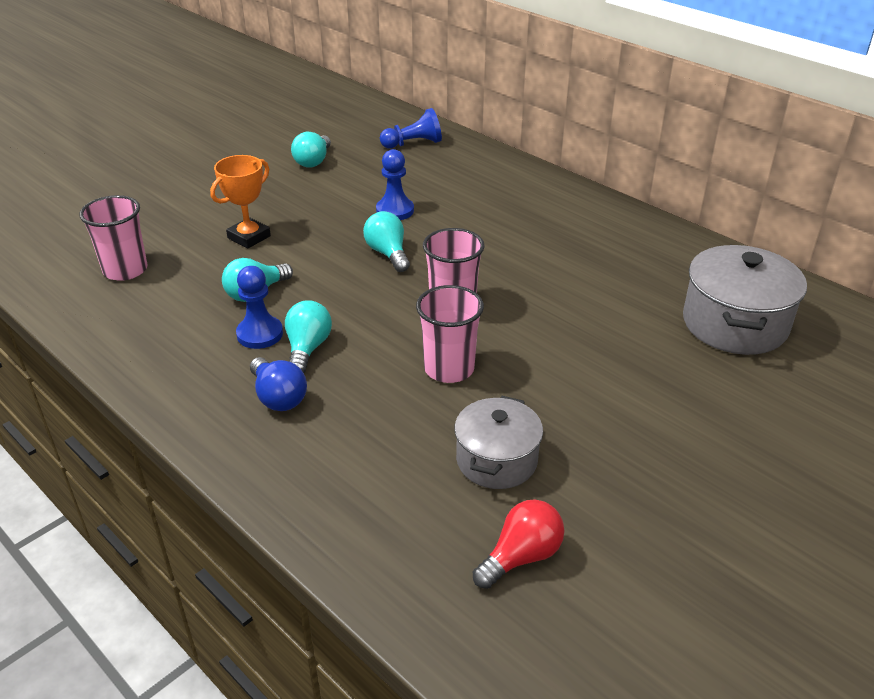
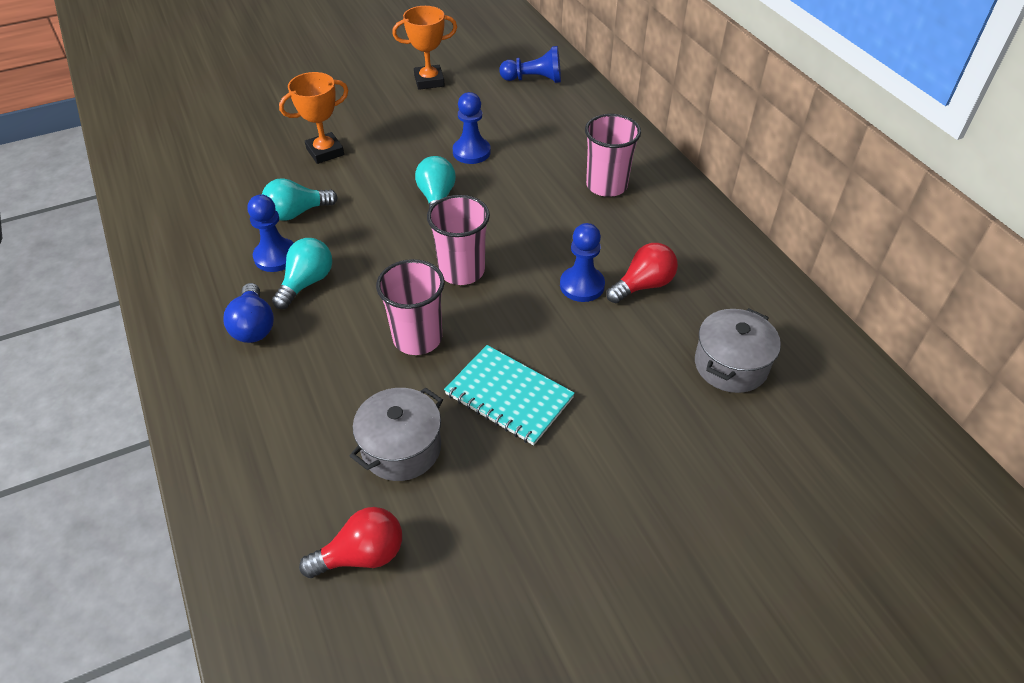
camera: 20 degrees right, 10 degrees up
(125, 270) = (205, 162): pink cup -> pink cup (606, 185)
(313, 161) = (429, 81): turquoise light bulb -> orange trophy
(565, 394) = (509, 396): none -> turquoise notebook
(569, 293) = (582, 285): none -> blue pawn
(621, 282) = (643, 285): none -> red light bulb
(735, 324) = (731, 365): grey pot -> grey pot, size x0.66

